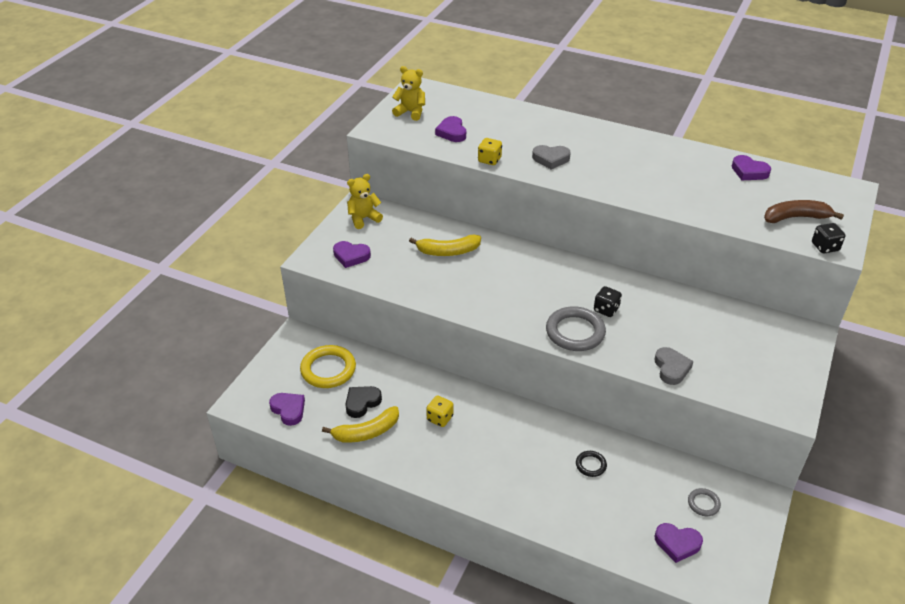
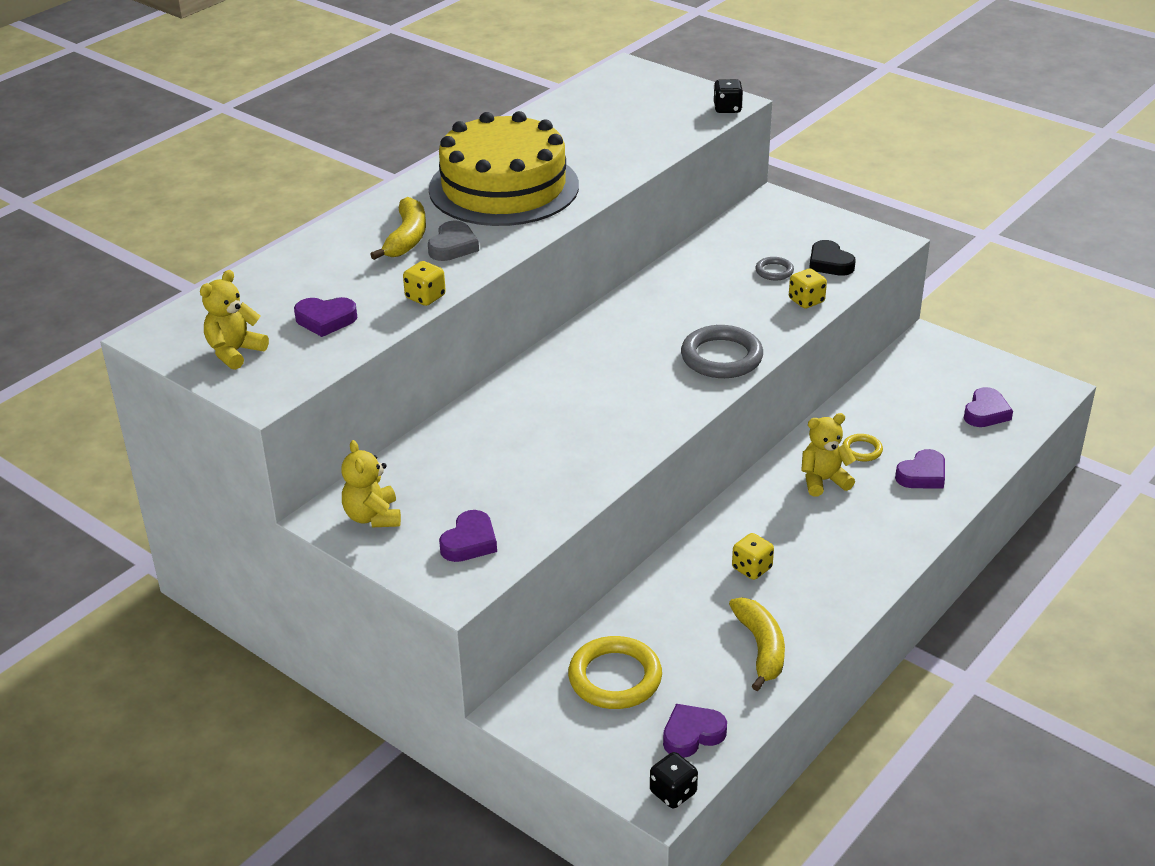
camera: 75 degrees left, 5 degrees down
(362, 403) = (699, 646): black heart -> black heart (829, 263)
(448, 251) = (504, 438): yellow banana -> yellow banana (406, 238)
(545, 446) = (823, 480): none -> yellow teddy bear
(591, 465) = (862, 450): black ring -> yellow ring
(606, 309) = (686, 325): black dice -> black dice (673, 792)
(634, 165) = (504, 187): none -> yellow cake
(671, 368) = (806, 301): grey heart -> yellow dice
(703, 503) = (932, 381): grey ring -> grey ring (774, 271)
(749, 171) = (561, 117): purple heart -> purple heart (922, 475)
(796, 218) = (667, 111): brown banana -> none

